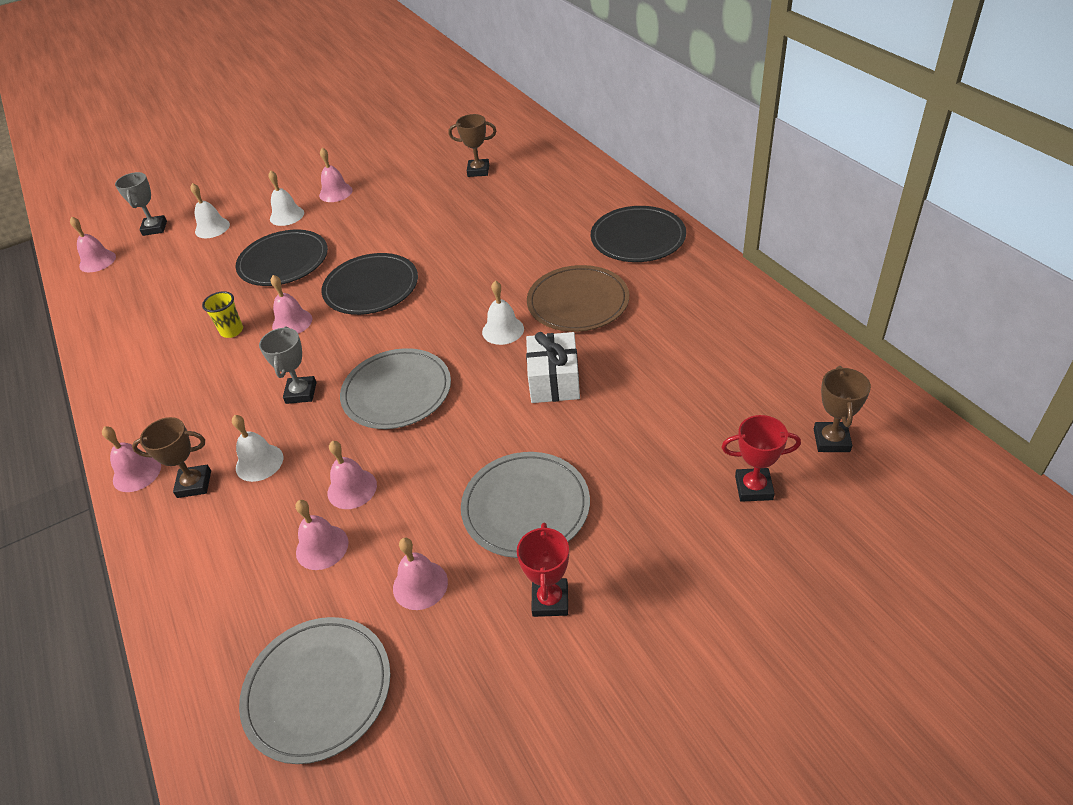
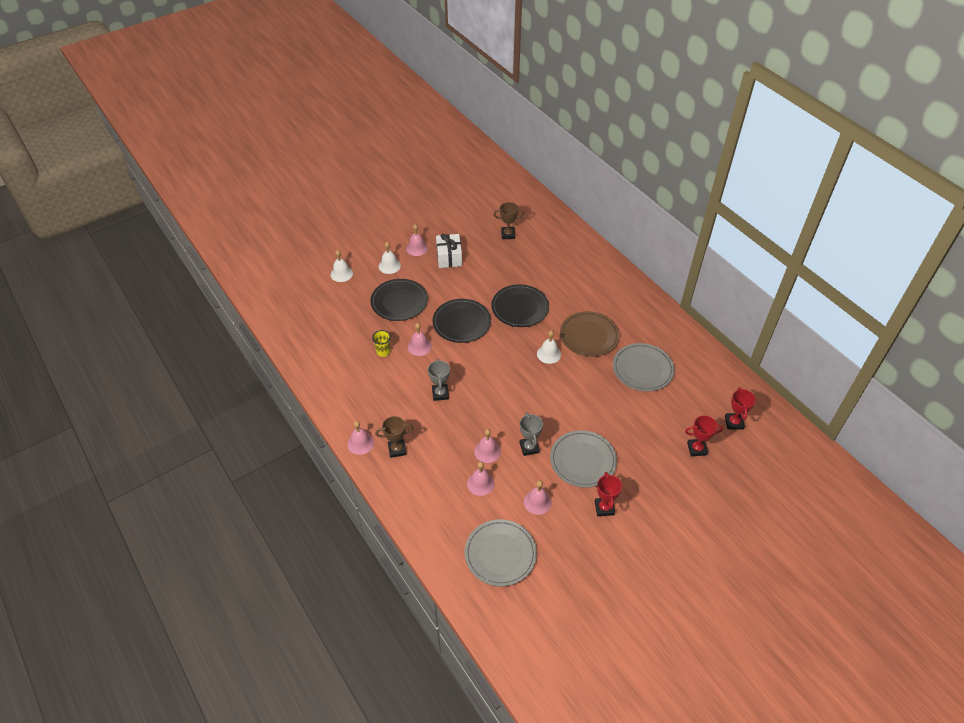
camera: 10 degrees left, 5 degrees up
(97, 261) = (272, 298): pink bell -> none
(155, 228) = (301, 272): grey trophy -> grey trophy (529, 447)
(259, 462) = (430, 436): white bell -> none
(397, 392) = (496, 393): grey plate -> grey plate (642, 369)
(554, 381) = (584, 387): white gift -> white gift (449, 257)
(638, 238) = (617, 291): black plate -> black plate (520, 308)
(831, 440) = (733, 422): brown trophy -> red trophy

